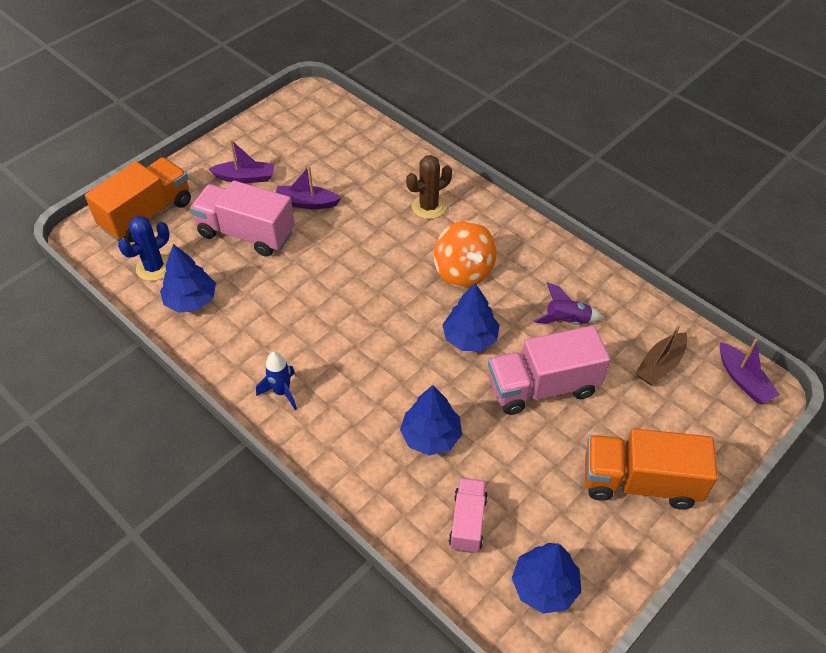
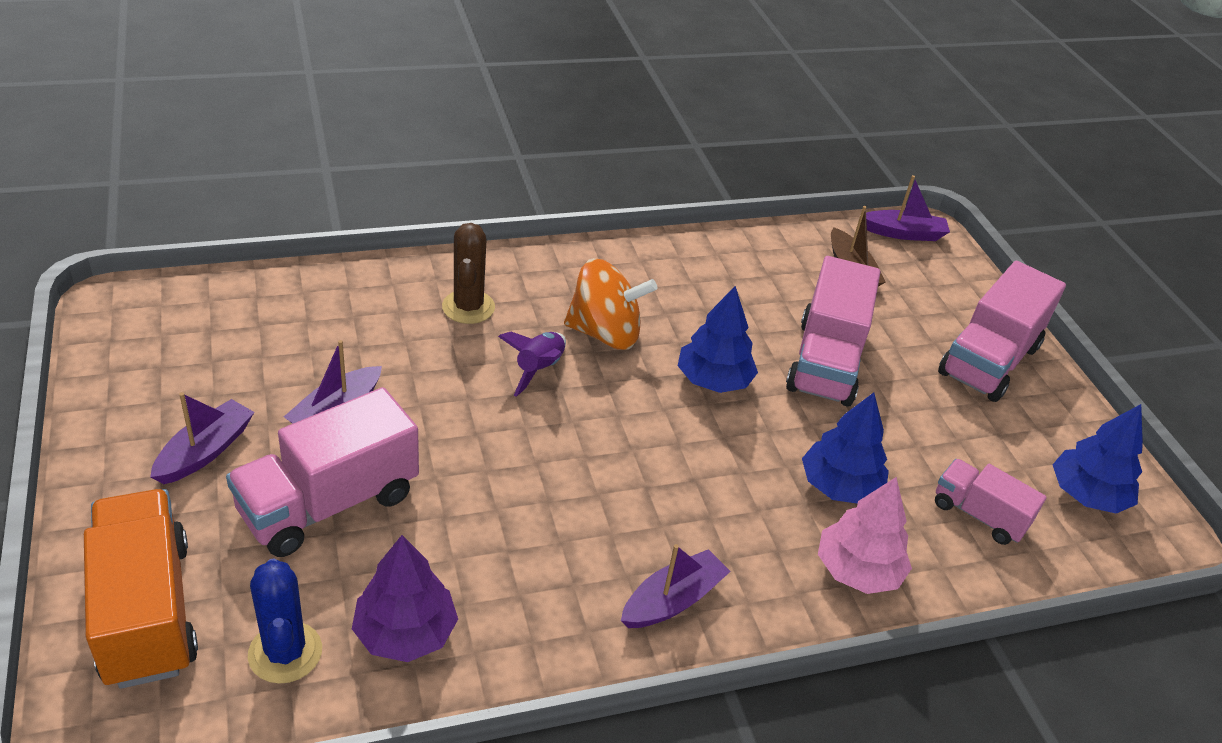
camera: 65 degrees left, 10 degrees down
(191, 300) = (405, 633): blue tree -> purple tree
(282, 392) = (672, 600): blue rocket -> purple boat
(367, 470) = (857, 570): none -> pink tree
(566, 321) = (745, 298): purple rocket -> purple rocket (538, 370)
(640, 482) = (988, 360): orange truck -> pink truck

